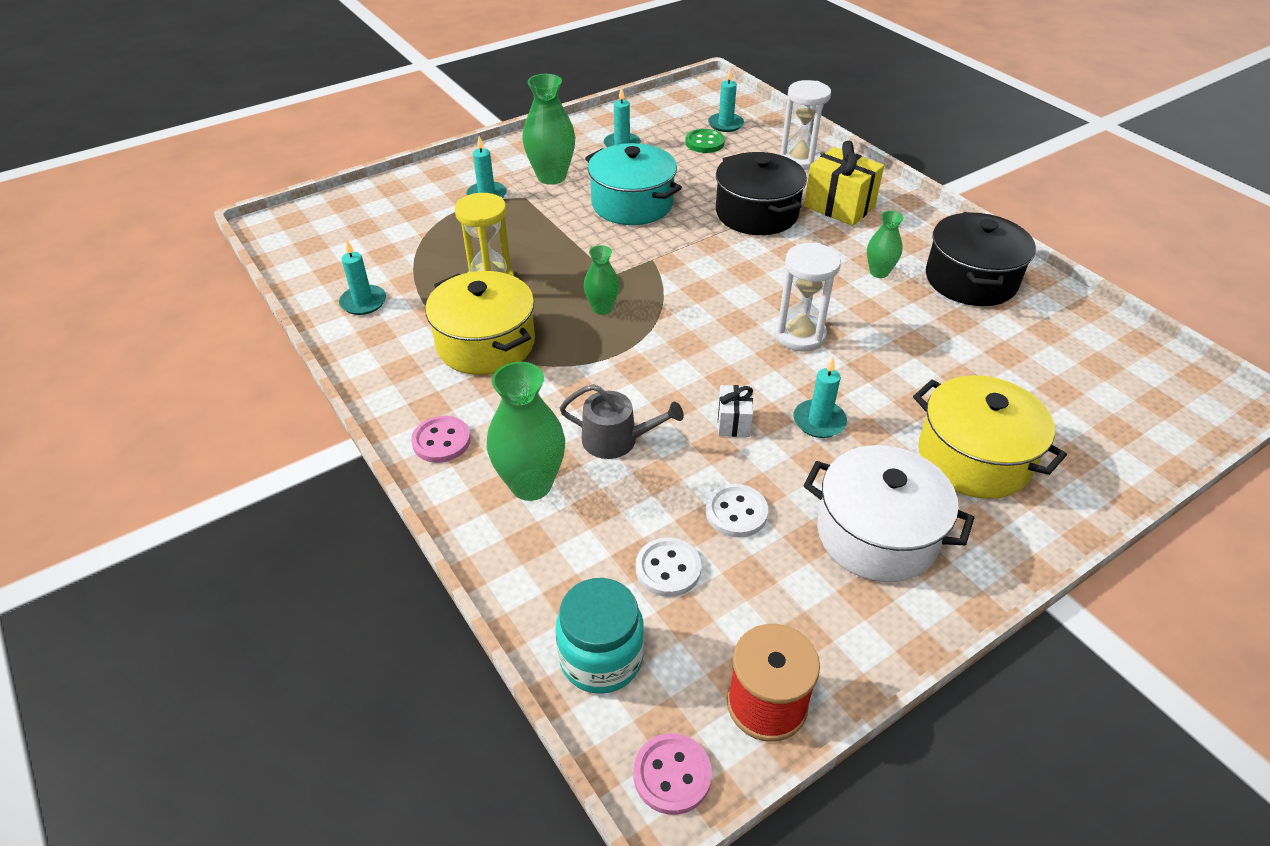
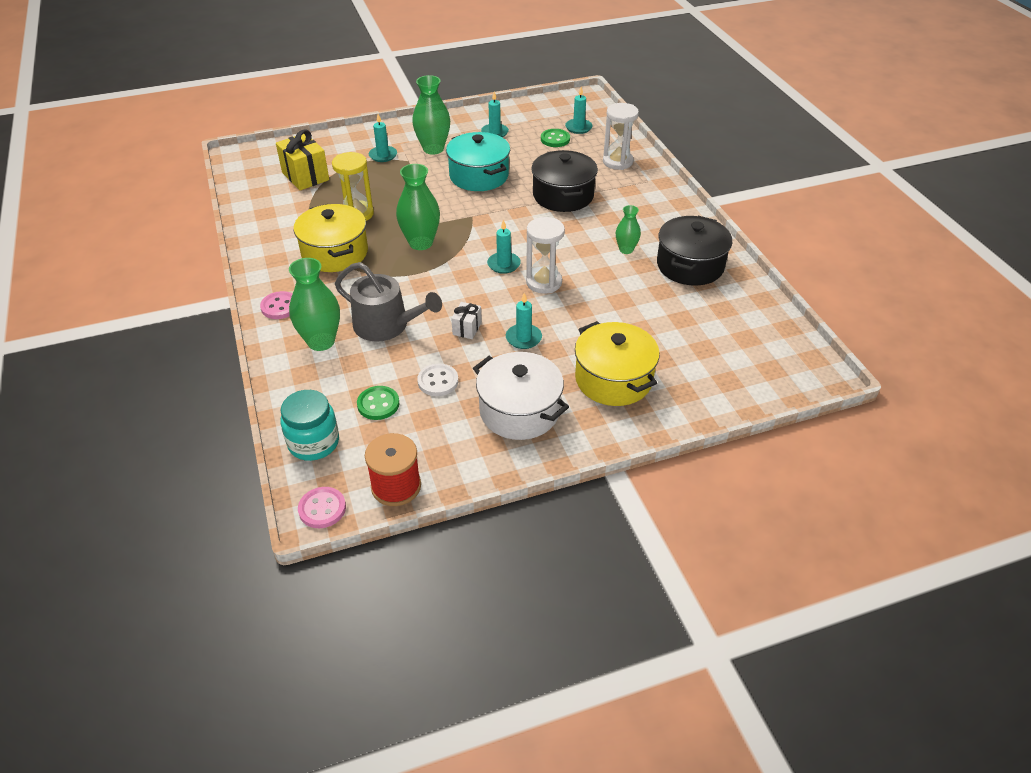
camera: 15 degrees right, 0 degrees up
(363, 302) = (271, 214): turquoise candle -> turquoise candle (503, 264)
(602, 308) = (421, 243): green vase -> green vase, size x1.74
(617, 440) = (387, 325): grey watering can -> grey watering can, size x1.50
(668, 569) = (378, 404): white button -> green button
(839, 206) = (626, 199): yellow gift -> yellow gift (305, 176)

